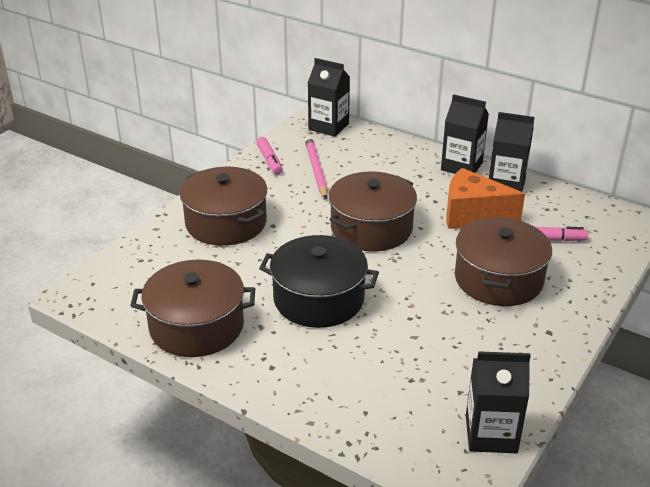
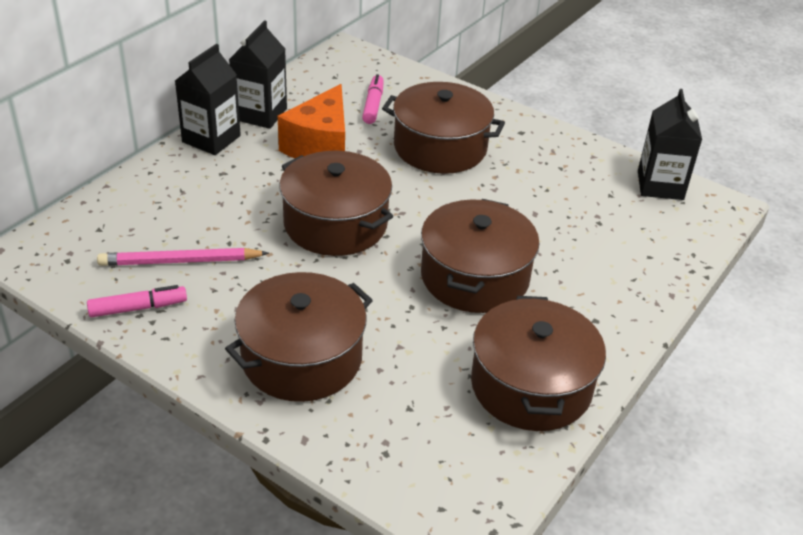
camera: 90 degrees left, 5 degrees up
(318, 299) = (475, 277): black pot -> brown pot
(328, 126) = (57, 241): black carton -> none

